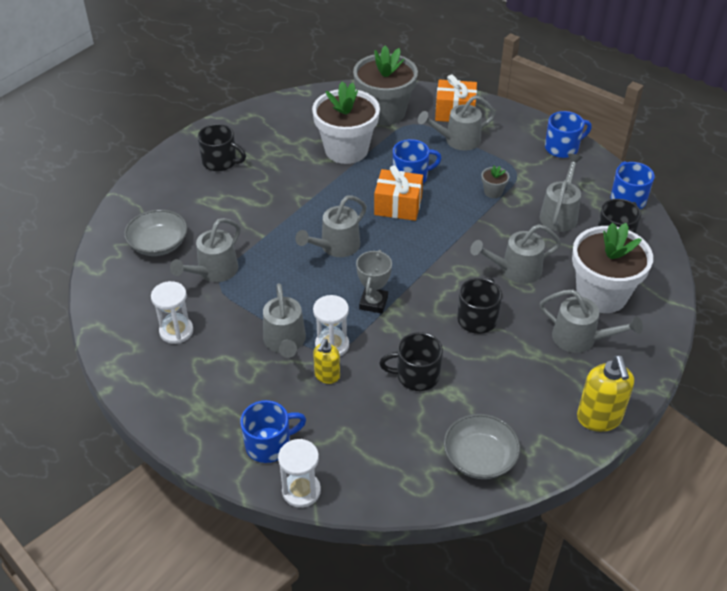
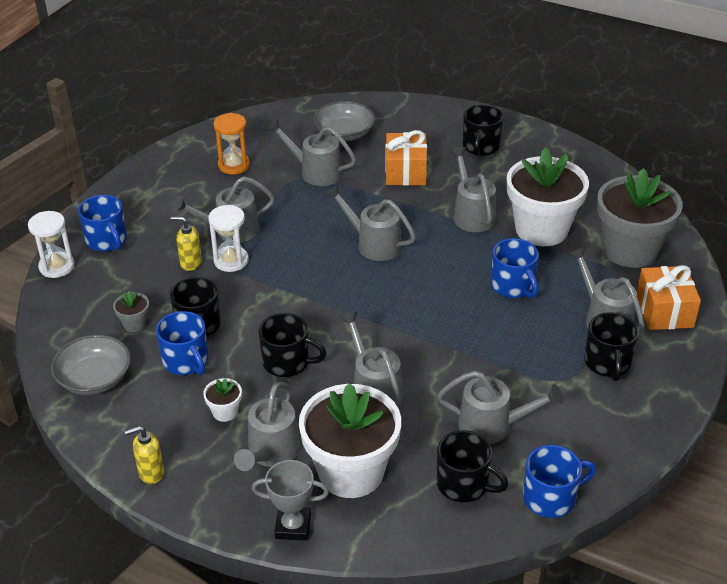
camera: 80 degrees right, 5 degrees down
(176, 331) = (234, 165): white hourglass -> orange hourglass
(313, 183) = (471, 214): none -> grey watering can
(373, 303) = (295, 281): grey trophy -> grey trophy (293, 526)
(398, 206) = (456, 281): orange gift -> orange gift (405, 171)
(493, 192) = (513, 359): grey flower pot -> grey flower pot (134, 324)
(503, 149) = (607, 363): none -> black mug
(532, 364) = (225, 412): none -> white flower pot
(562, 148) = (638, 423): blue mug -> blue mug (186, 361)
(599, 418) = (151, 473): yellow soap dispenser -> yellow soap dispenser, size x0.60

